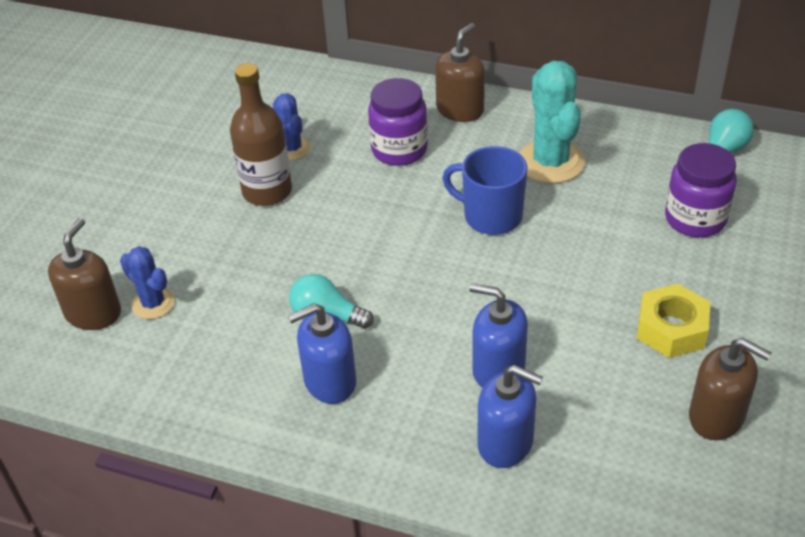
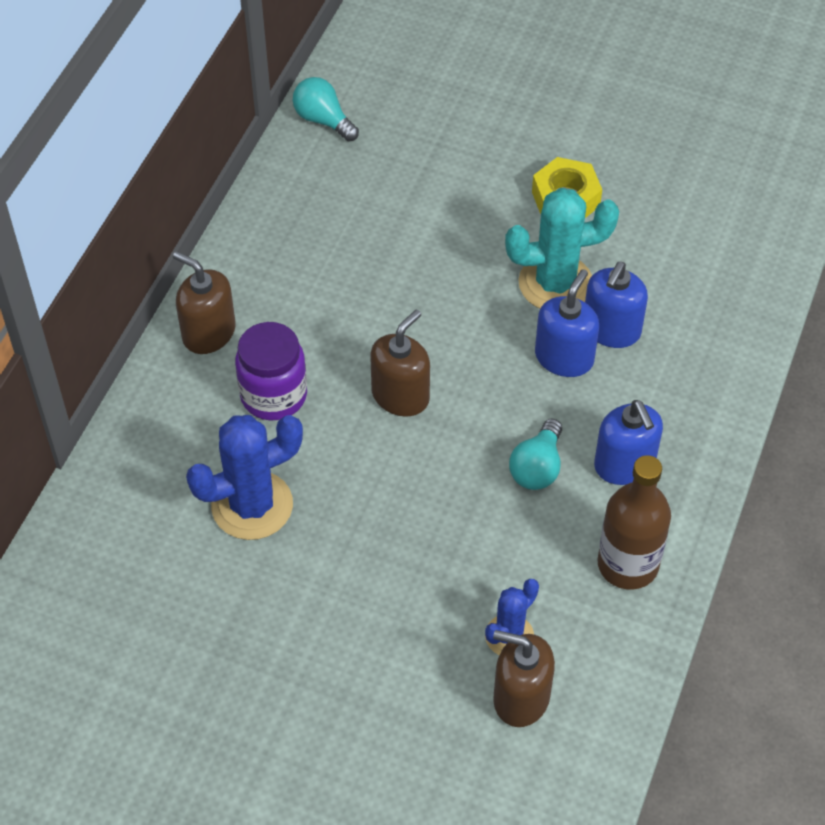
camera: 90 degrees left, 10 degrees up
(267, 191) = (330, 529): brown bottle -> brown bottle (628, 564)
(292, 148) = (252, 505): blue cactus -> blue cactus, size x1.74
(491, 216) = (399, 318): blue mug -> none
(505, 443) = (696, 331): blue soap dispenser -> blue soap dispenser (564, 357)
(550, 162) = (317, 259): turquoise cactus -> turquoise cactus (555, 283)
(695, 219) = (421, 158): purple jar -> none
(716, 416) = (665, 186): brown soap dispenser -> brown soap dispenser (400, 395)

